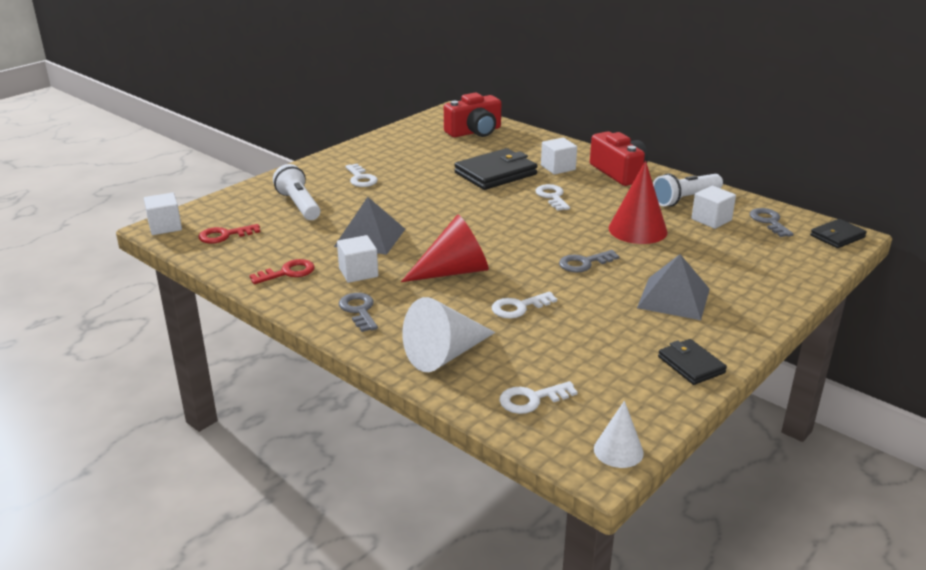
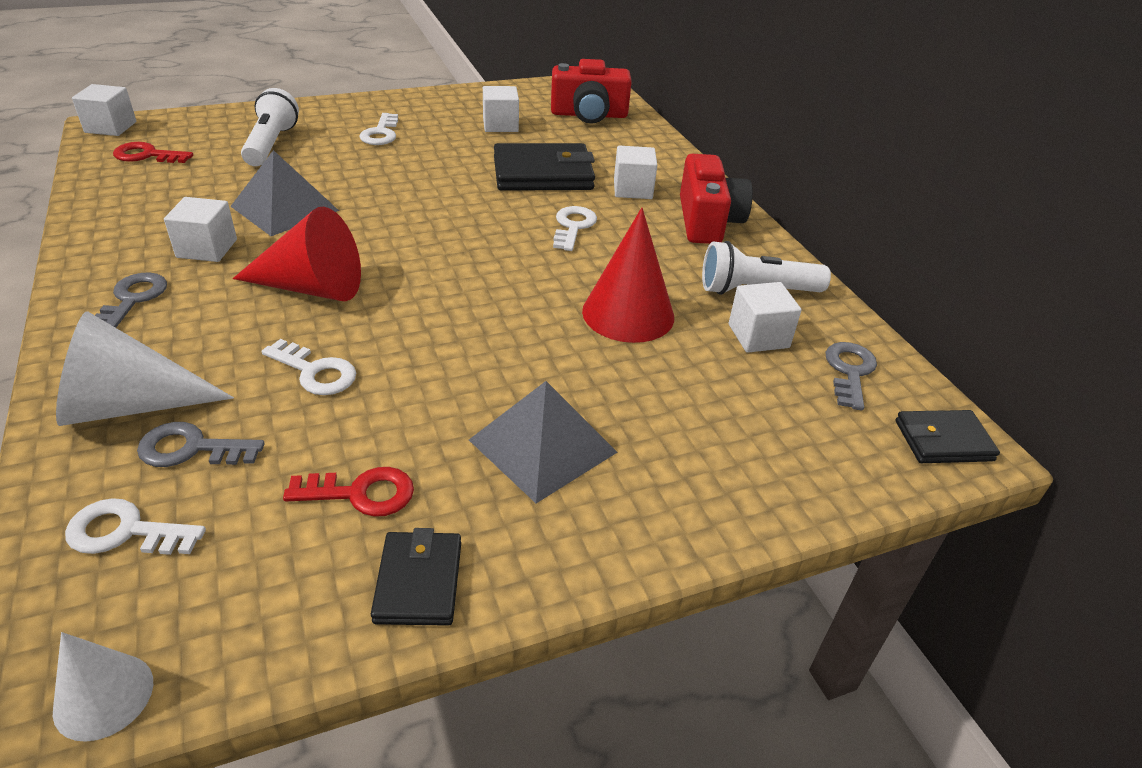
camera: 25 degrees right, 10 degrees up
(288, 272) = (137, 221): red key -> red key (361, 493)
(429, 153) = (500, 125): none -> white cube
(519, 307) = (315, 372): white key -> white key turned 150 degrees counterclockwise
(584, 263) = (488, 338): grey key -> grey key (191, 449)

